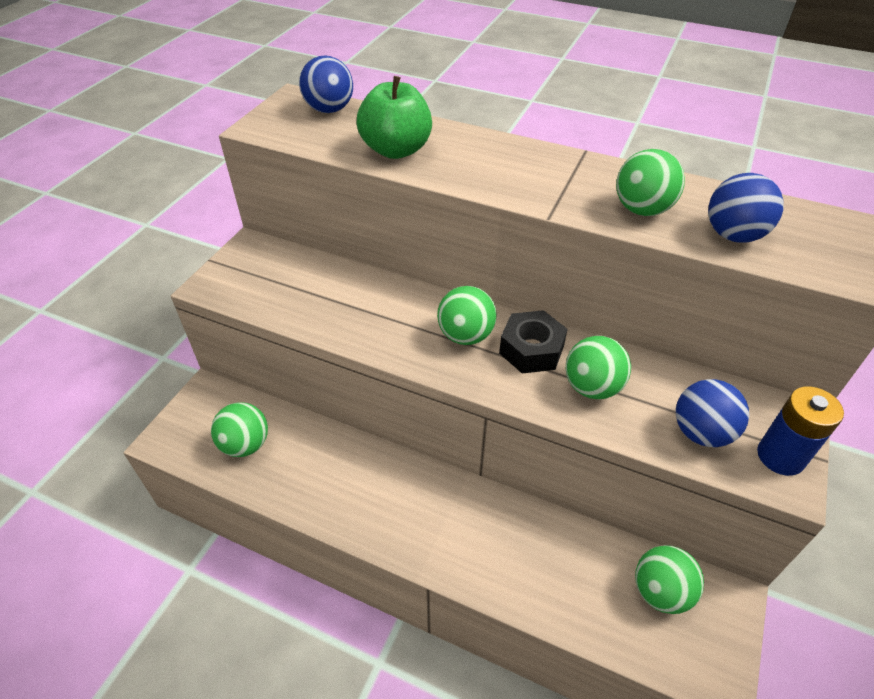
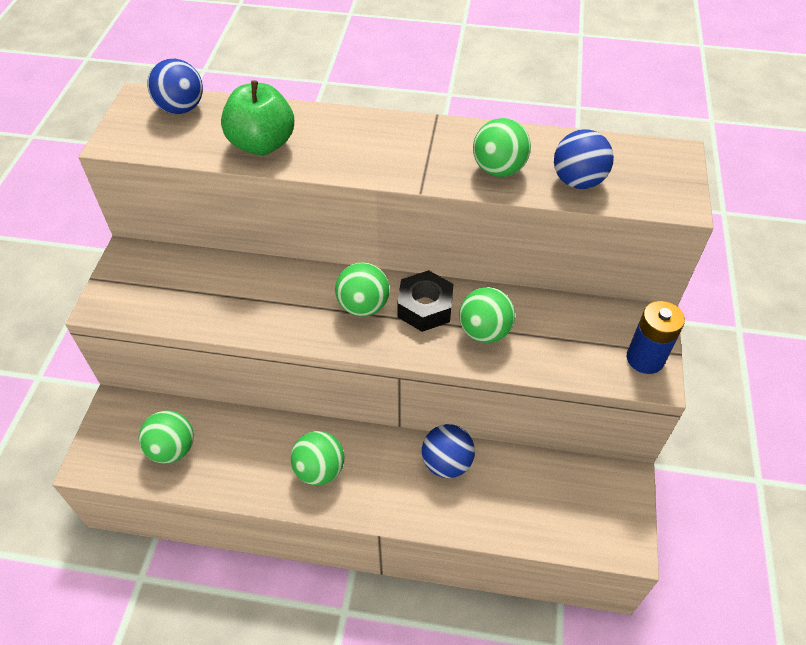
camera: 15 degrees left, 5 degrees up
(660, 591) = (571, 489): green ball -> green ball (319, 470)
(701, 432) = (580, 352): blue ball -> blue ball (447, 463)

